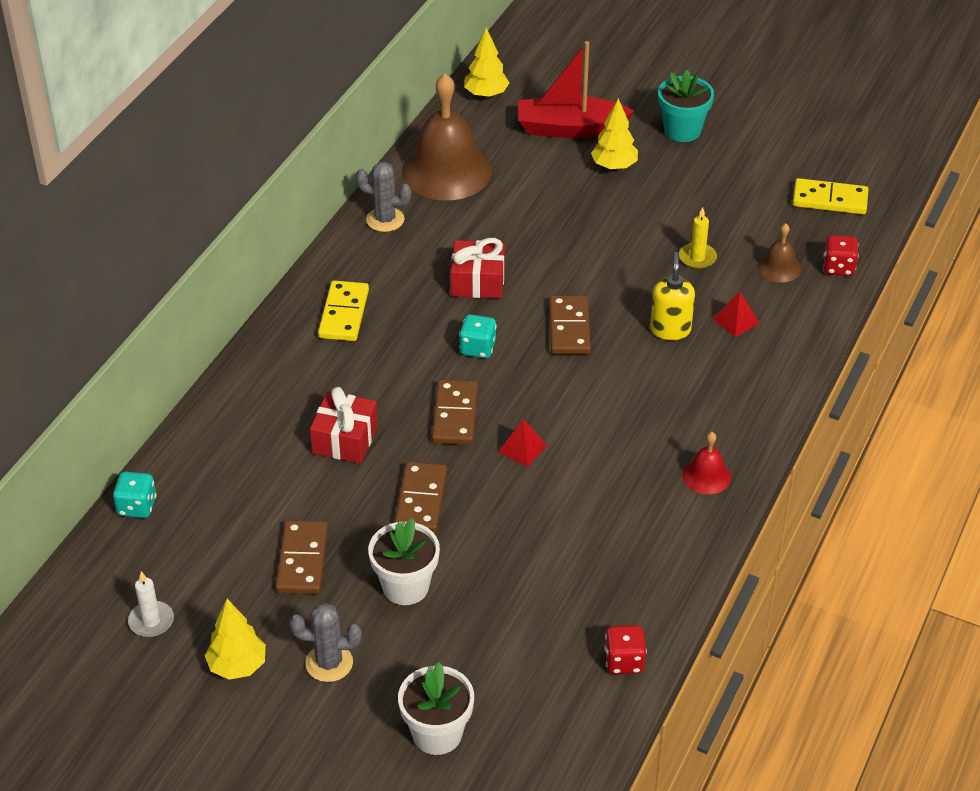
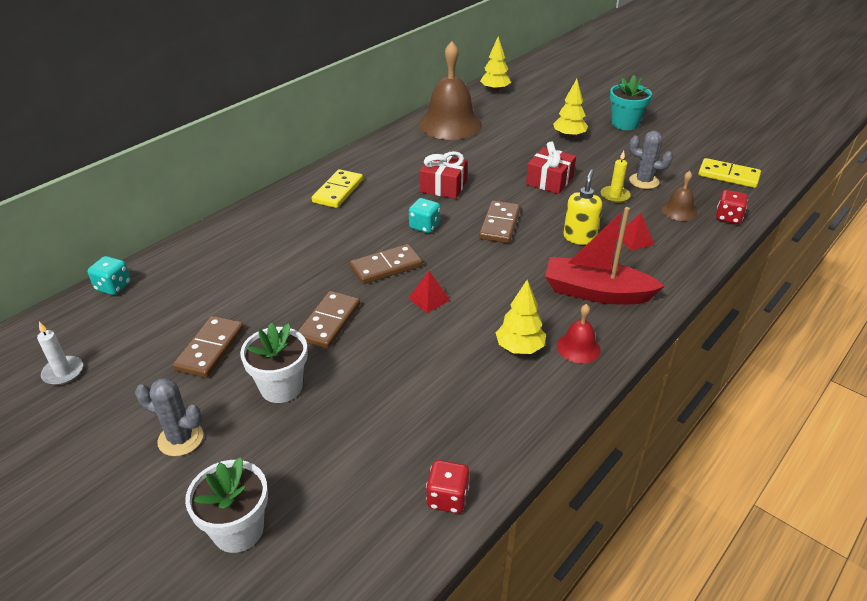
camera: 15 degrees right, 5 degrees down
(237, 666) = (104, 424): yellow tree -> yellow tree (519, 348)
(345, 439) = (294, 268): red gift -> red gift (549, 181)
(385, 220) = (395, 144): grey cactus -> grey cactus (644, 181)
(455, 415) = (386, 267): brown domino -> brown domino turned 45 degrees clockwise
(570, 128) = (545, 113): red boat -> red boat (596, 292)

